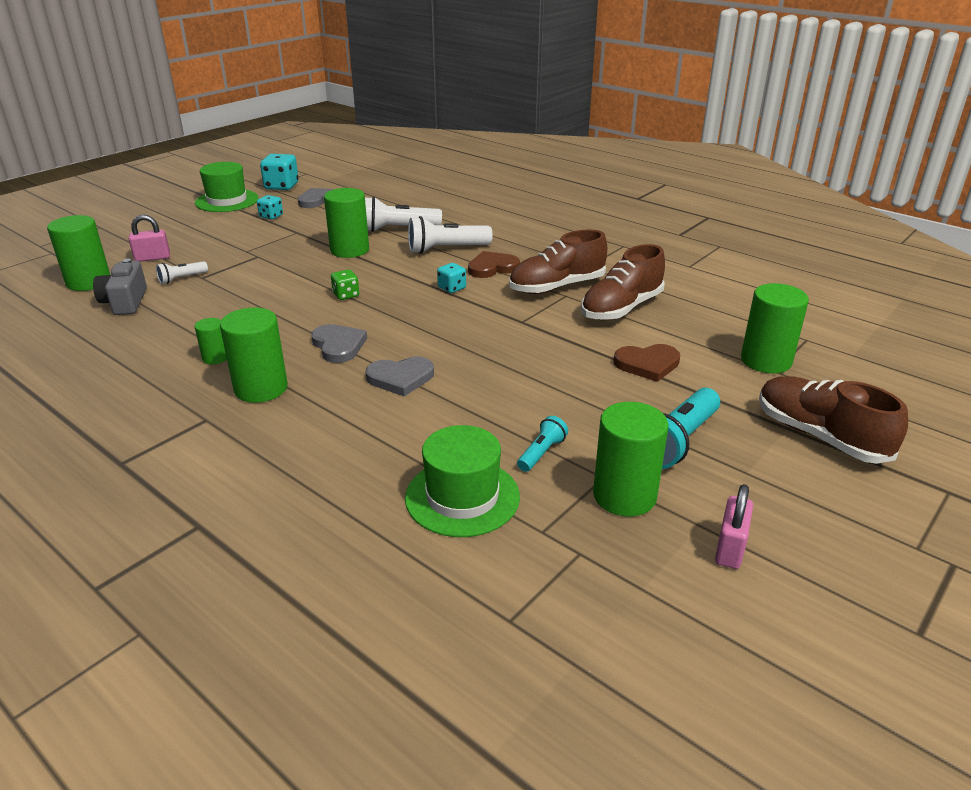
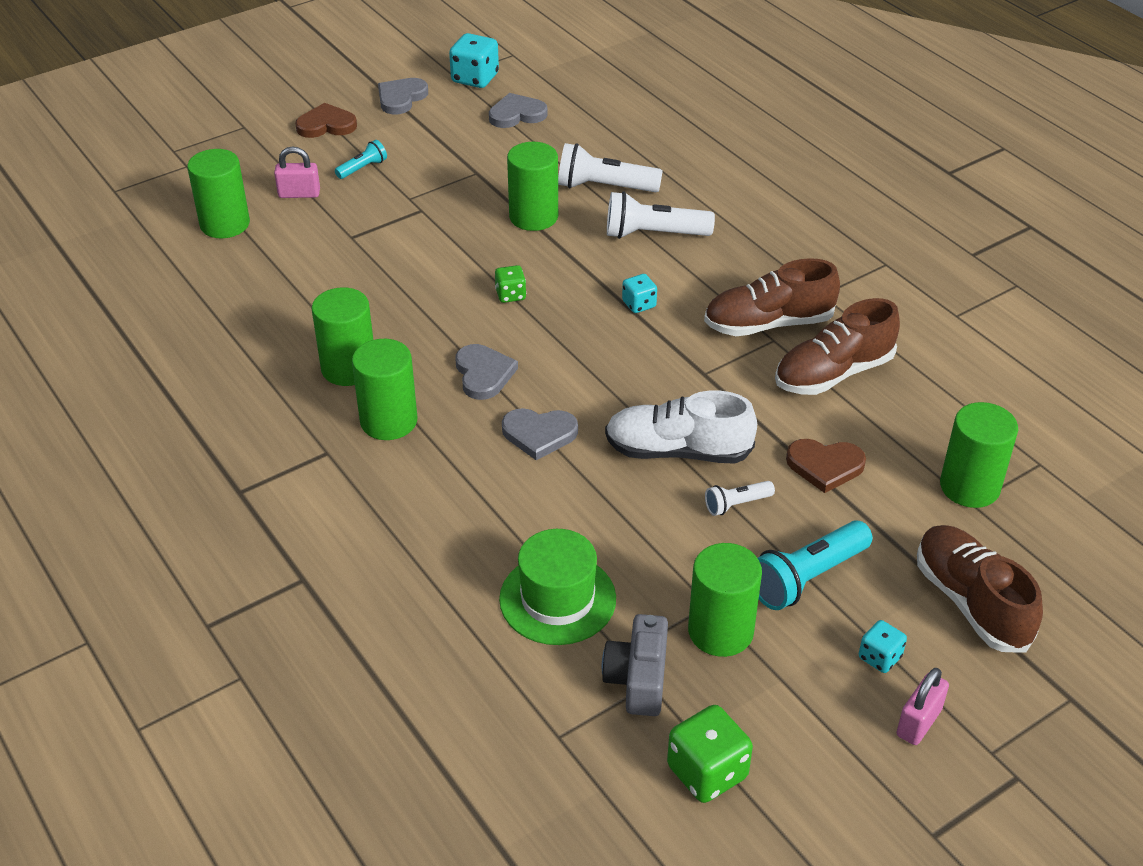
camera: 15 degrees right, 10 degrees up
(125, 302) = (262, 264): grey camera -> grey camera (638, 679)
(182, 279) = (328, 236): white flashlight -> white flashlight (736, 504)
(216, 358) = (348, 368): green cylinder -> green cylinder, size x1.89
(227, 201) = (401, 98): green hat -> grey heart
(271, 216) = (450, 137): turquoise dice -> turquoise dice (879, 657)
(492, 268) = (700, 277): brown heart -> brown heart (326, 125)
(524, 372) = (678, 451): none -> white shoe
(541, 453) = (656, 563): turquoise flashlight -> turquoise flashlight (362, 168)
(674, 622) = (707, 772): none -> green dice
(730, 548) = (798, 712): pink padlock -> pink padlock (919, 722)

